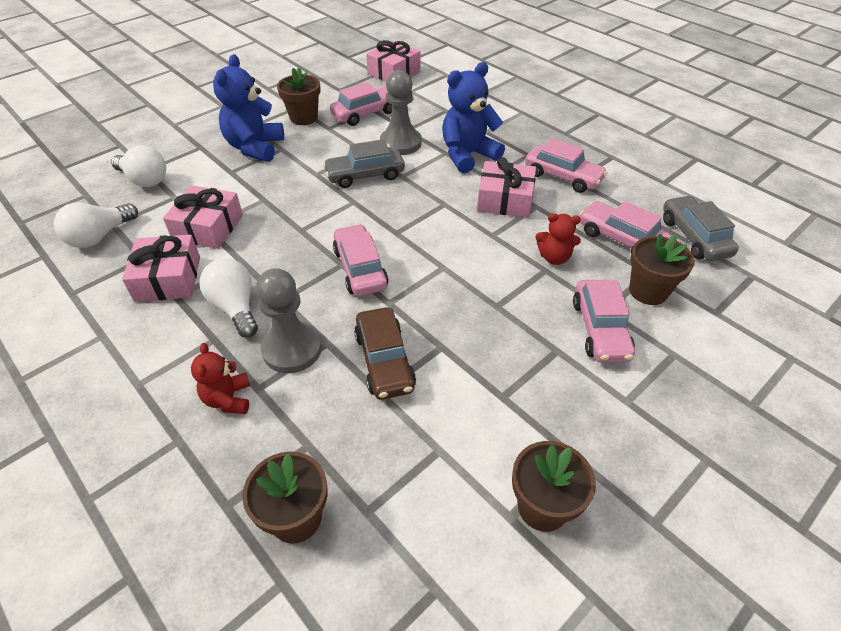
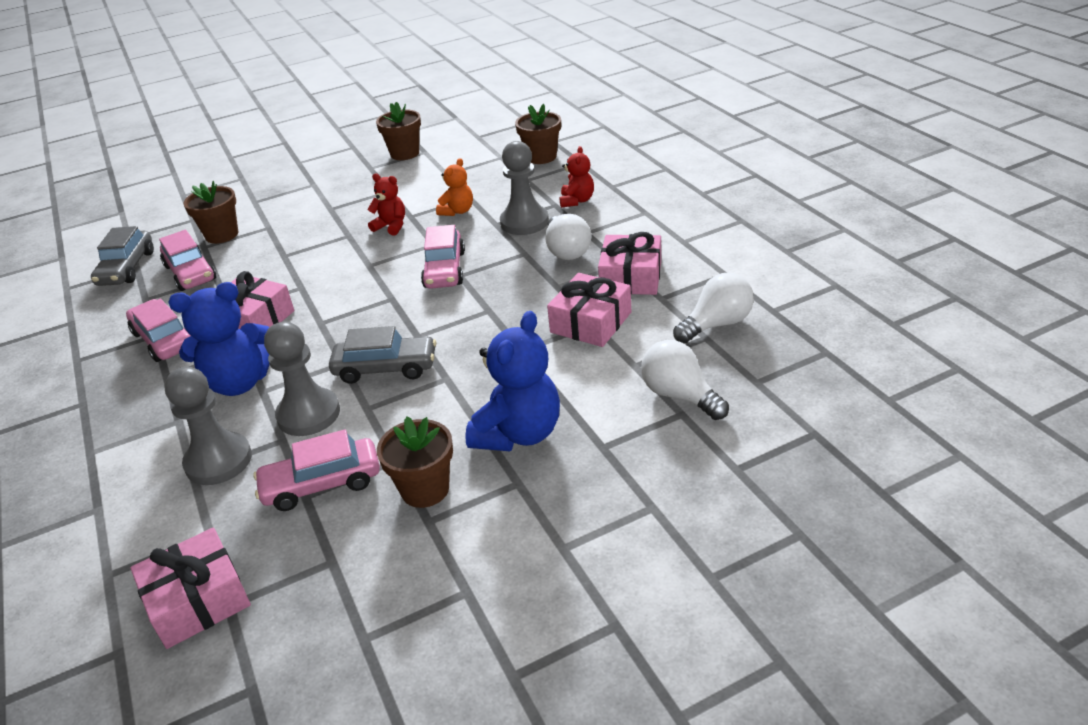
camera: 160 degrees left, 10 degrees down
(384, 361) = (457, 211): brown car -> orange teddy bear
(437, 116) = (218, 461): none -> grey pawn
(554, 257) = (266, 263): red teddy bear -> red teddy bear (391, 226)
(600, 329) = (287, 216): pink car -> none

